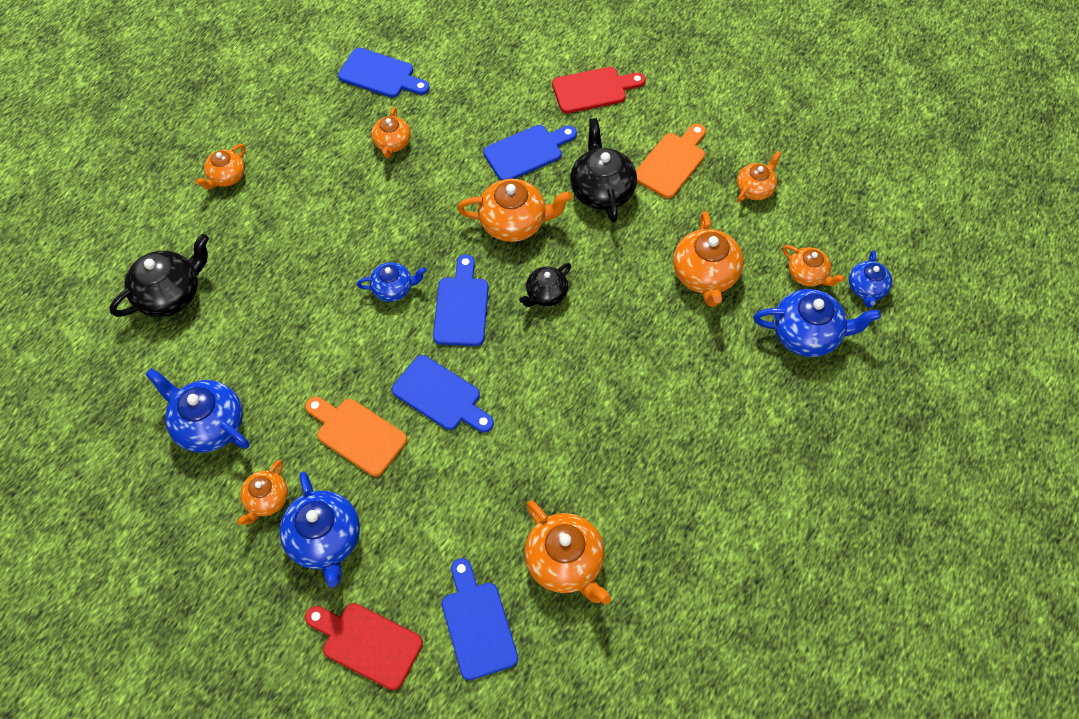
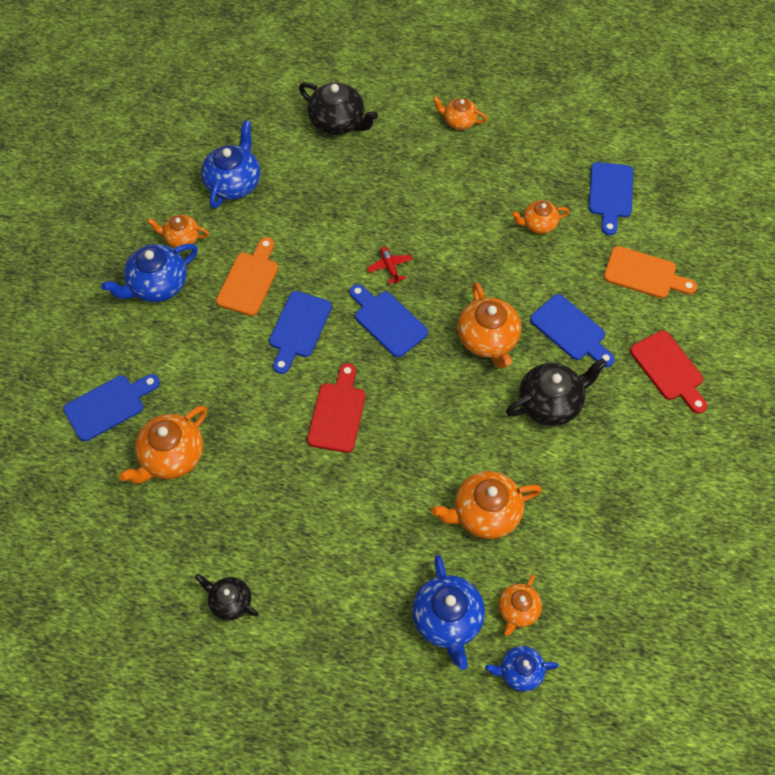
camera: 75 degrees right, 0 degrees up
(367, 643) = (82, 336): red cutting board -> red cutting board (338, 413)
(393, 289) = (390, 267): blue teapot -> red plane
(461, 307) = (387, 321): blue cutting board -> blue cutting board turned 120 degrees counterclockwise
(546, 294) = (421, 383): black teapot -> black teapot (230, 602)
(672, 162) = (607, 458): orange cutting board -> orange cutting board (644, 274)
(755, 189) = (605, 542): orange teapot -> none

